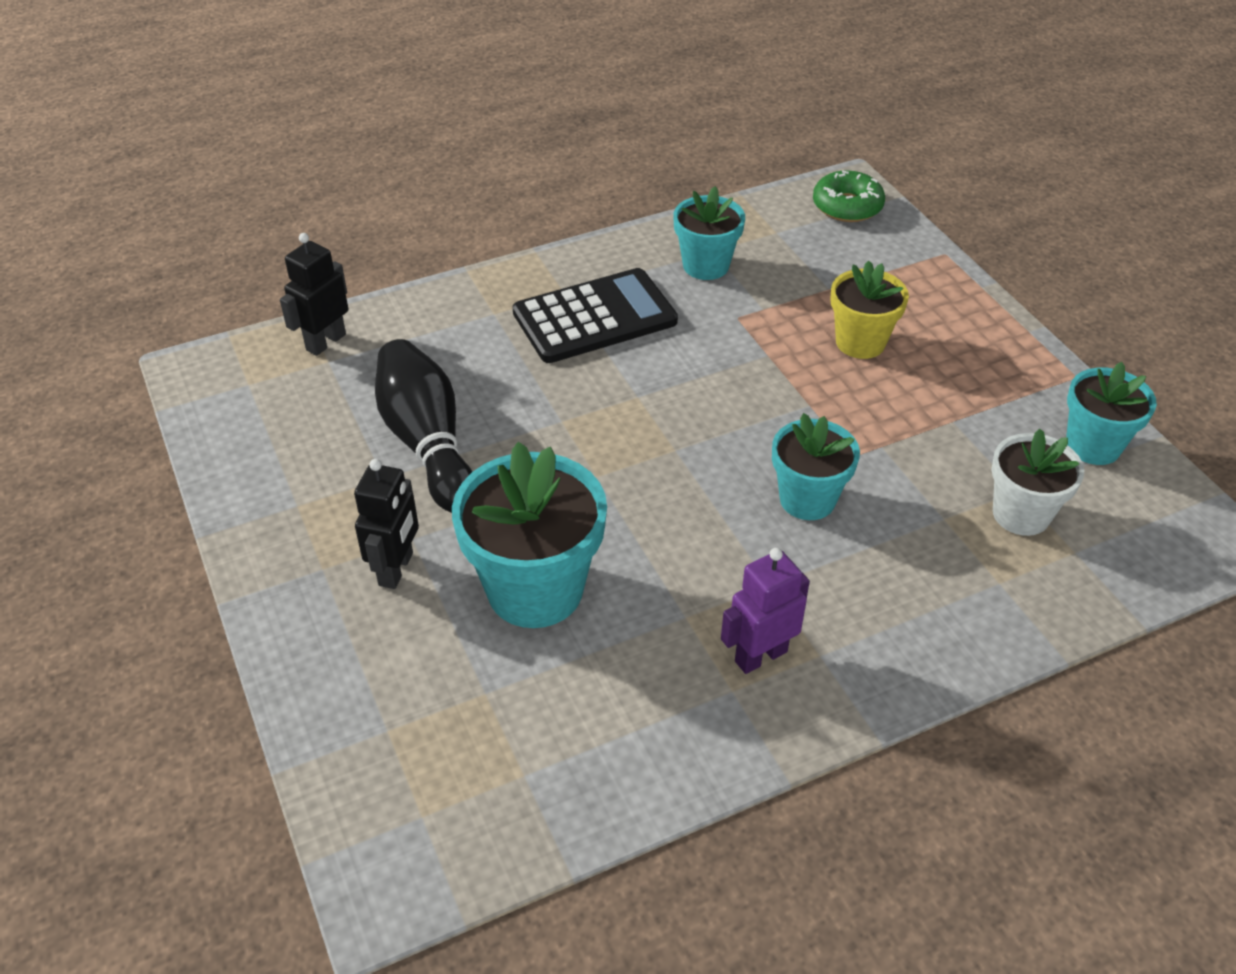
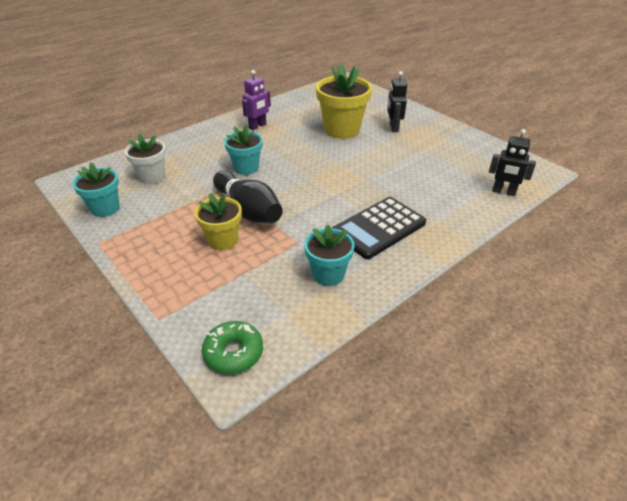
camera: 165 degrees right, 5 degrees down
(325, 342) = (503, 192): black robot -> black robot turned 90 degrees clockwise
(427, 443) = (416, 162): black bowling pin -> black bowling pin (248, 210)
(535, 589) = (342, 130): turquoise flower pot -> yellow flower pot

